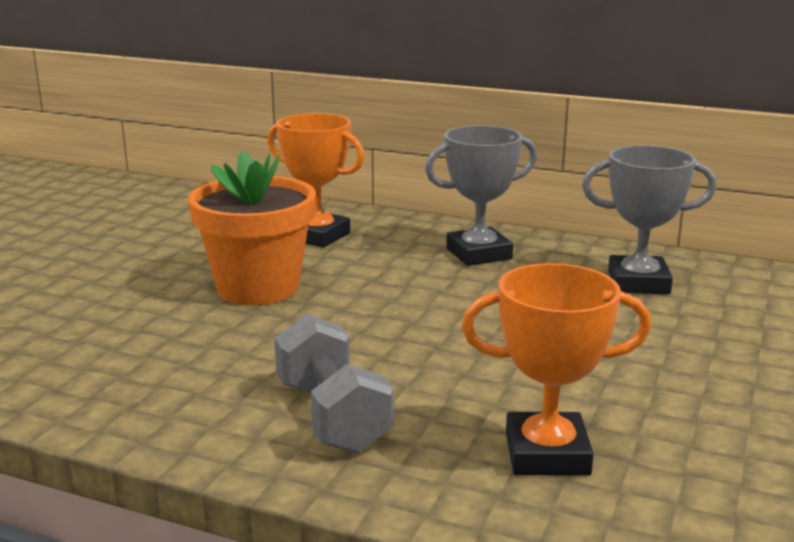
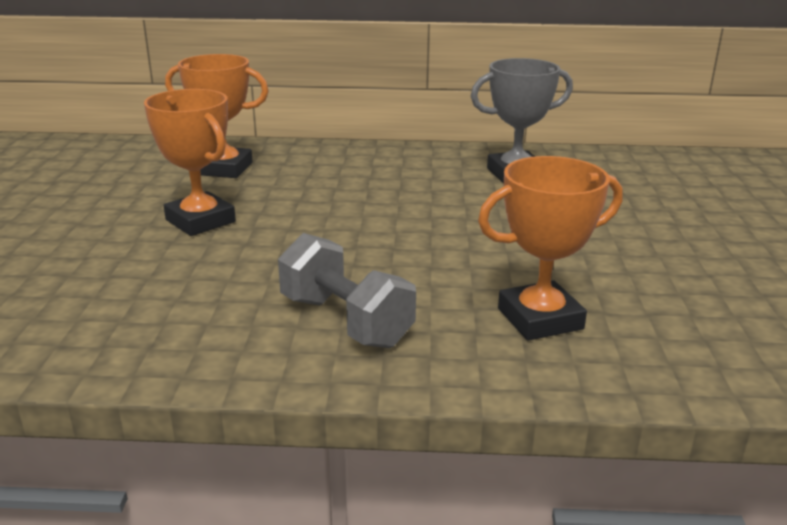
camera: 20 degrees left, 5 degrees up
(258, 288) = (200, 221): orange flower pot -> orange trophy
(478, 254) = (375, 167): grey trophy -> none

